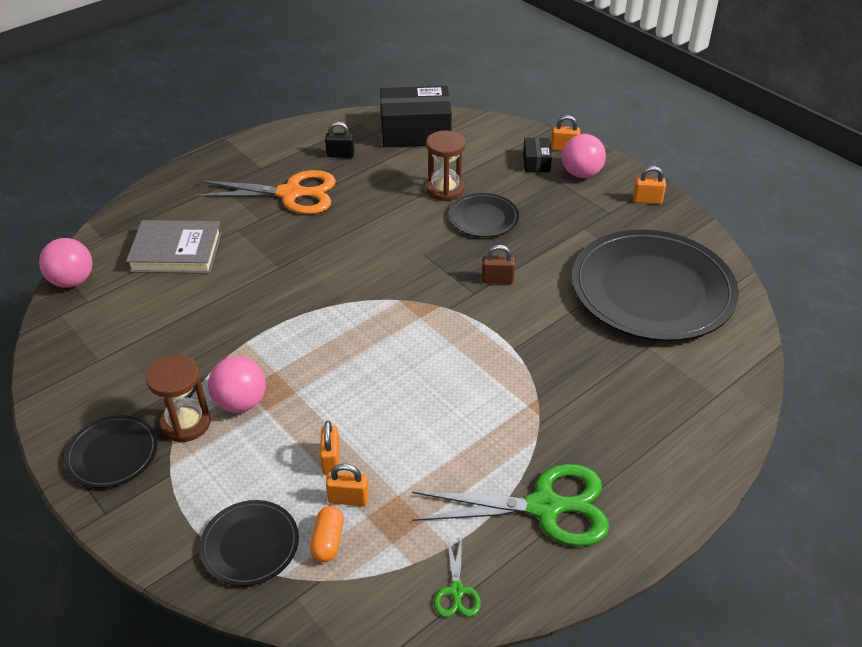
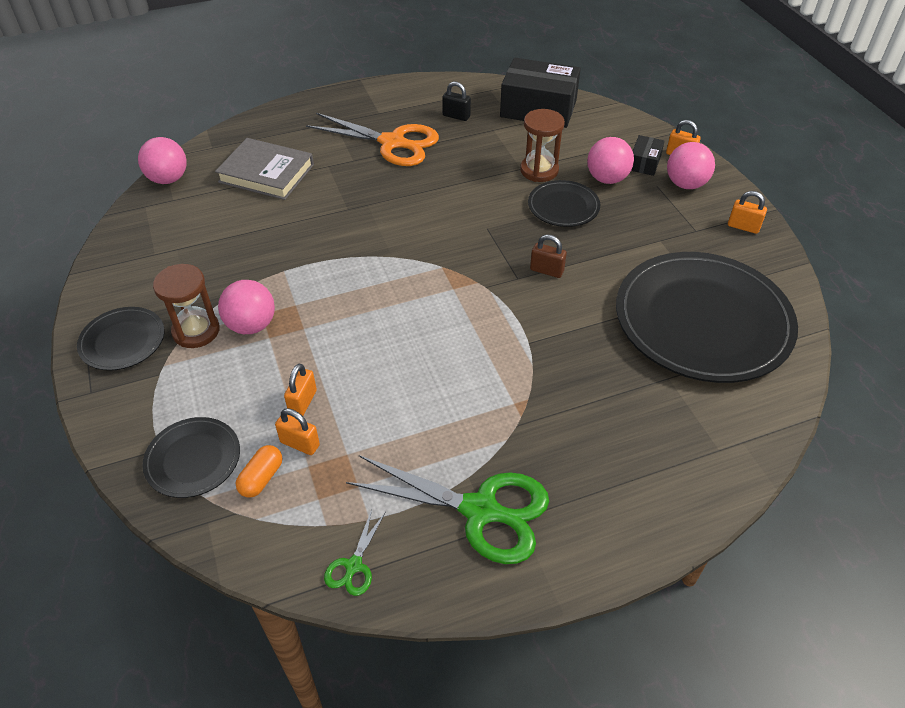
camera: 20 degrees right, 5 degrees up
(510, 184) = (607, 179): none -> pink ball

